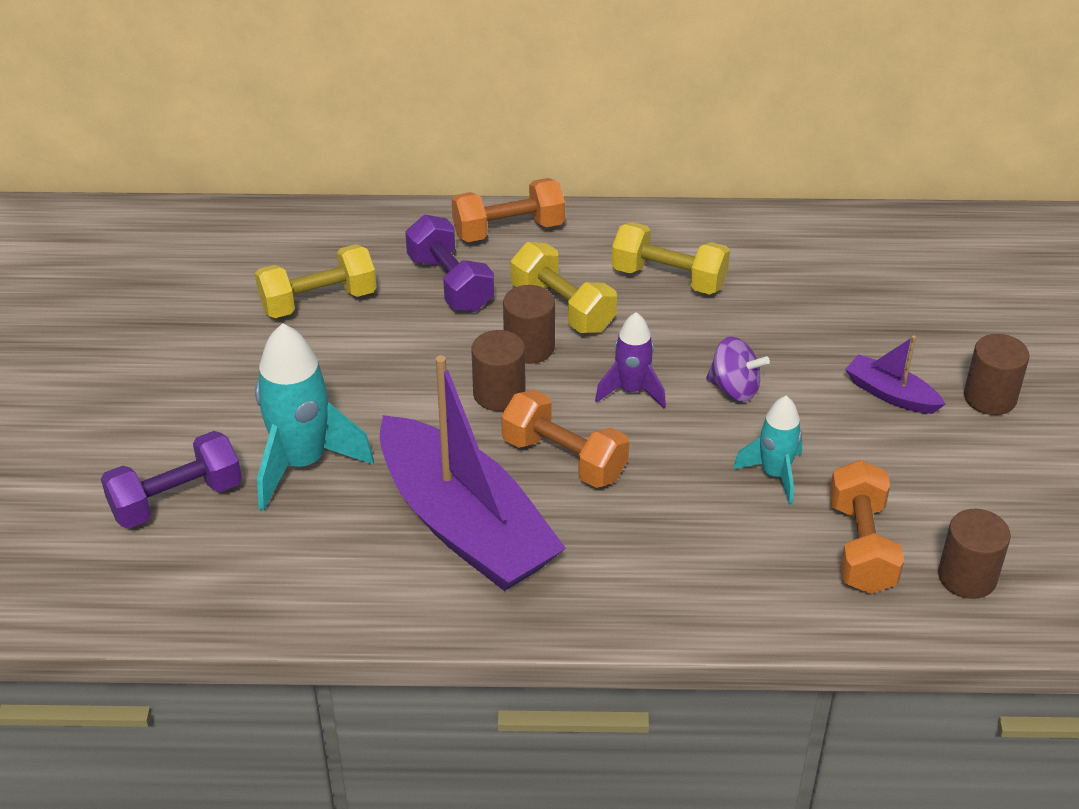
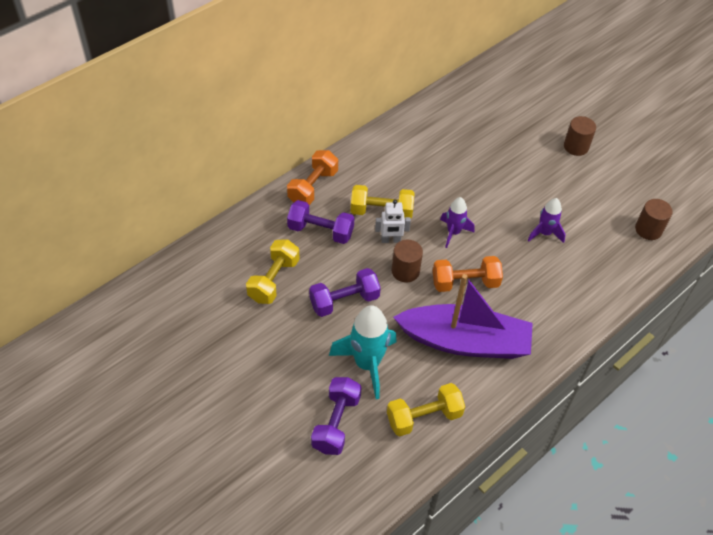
camera: 45 degrees left, 10 degrees up
(372, 377) = (344, 301): none -> purple dumbbell
(529, 347) = (391, 240): brown cylinder -> white robot
(668, 278) = (406, 168): yellow dumbbell -> yellow dumbbell (424, 417)
(734, 389) = (489, 204): purple spinning top -> none
(774, 475) = (544, 233): turquoise rocket -> purple rocket
(861, 546) = (604, 243): orange dumbbell -> none
(890, 394) = (543, 168): purple boat -> none

